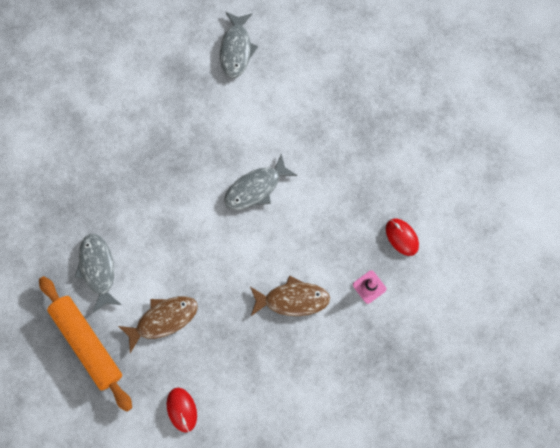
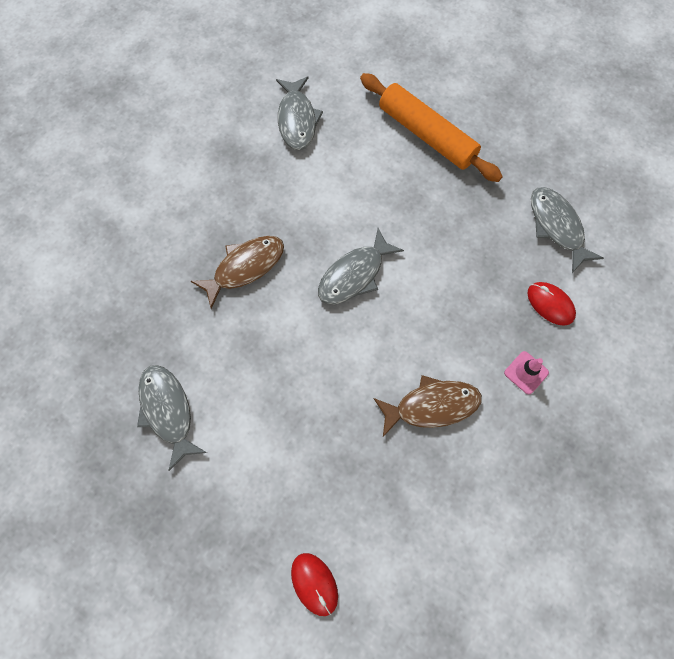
camera: 10 degrees left, 5 degrees down
(87, 343) = (168, 514): orange rolling pin -> orange rolling pin (426, 135)
(163, 319) = (267, 462): brown fish -> brown fish (245, 267)
(424, 175) = (557, 227): none -> grey fish

